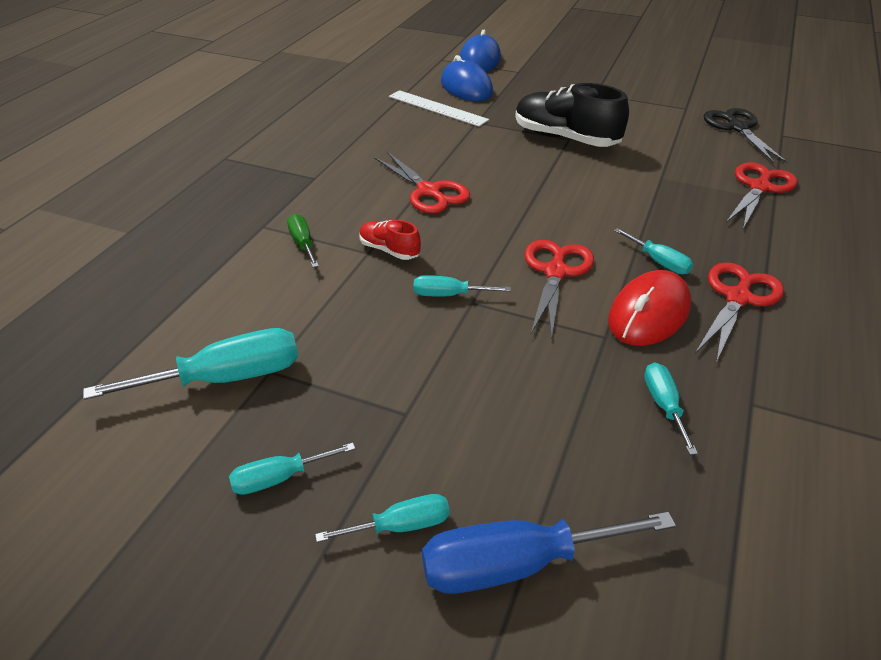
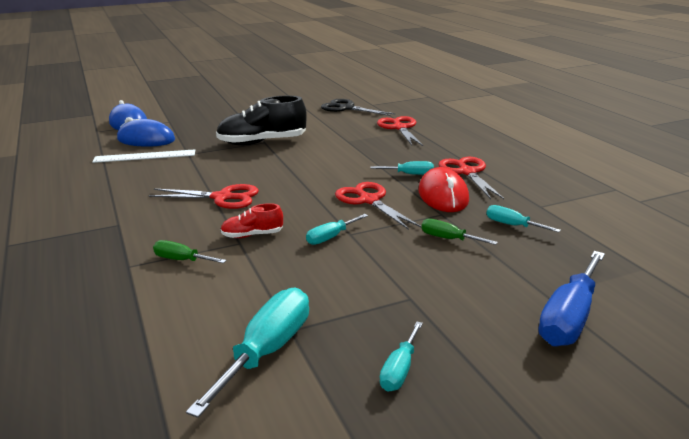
camera: 45 degrees left, 15 degrees down
(401, 526) = (498, 342): turquoise screwdriver -> none
(558, 373) = (448, 239): none -> green screwdriver

